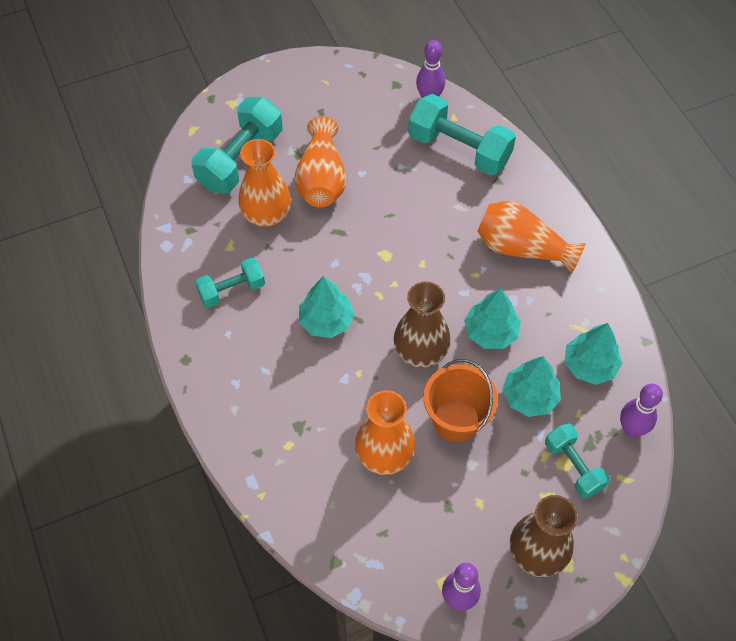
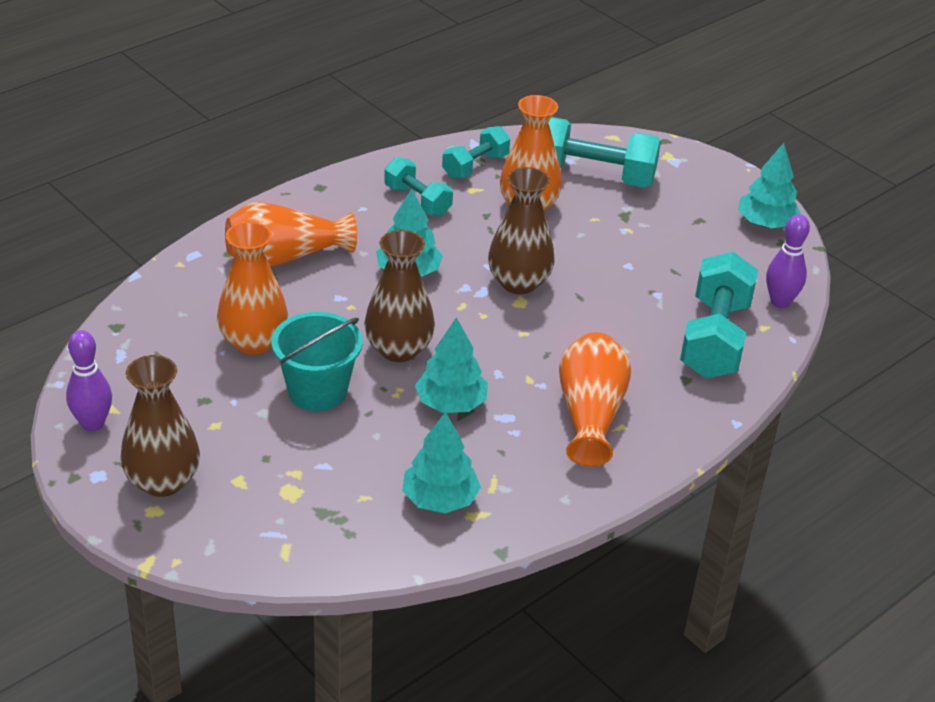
camera: 70 degrees right, 20 degrees down
(321, 179) = (600, 237): orange vase -> orange vase (284, 257)
(362, 249) = (519, 283): none -> brown vase
(456, 420) = (317, 391): orange bucket -> turquoise bucket
(529, 397) = (372, 449): turquoise tree -> turquoise tree (766, 223)
(573, 466) = (287, 500): turquoise dumbbell -> turquoise dumbbell (475, 166)
(631, 429) = (360, 550): purple bowling pin -> none

